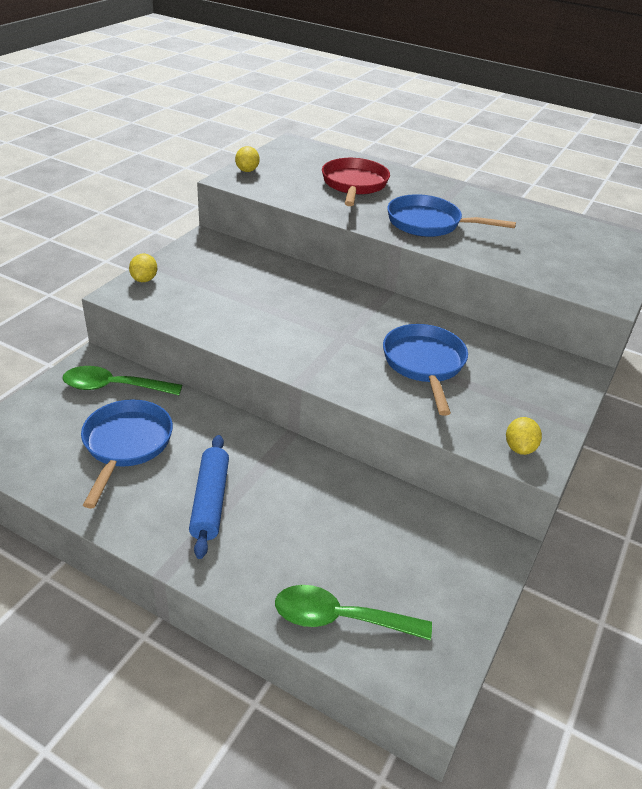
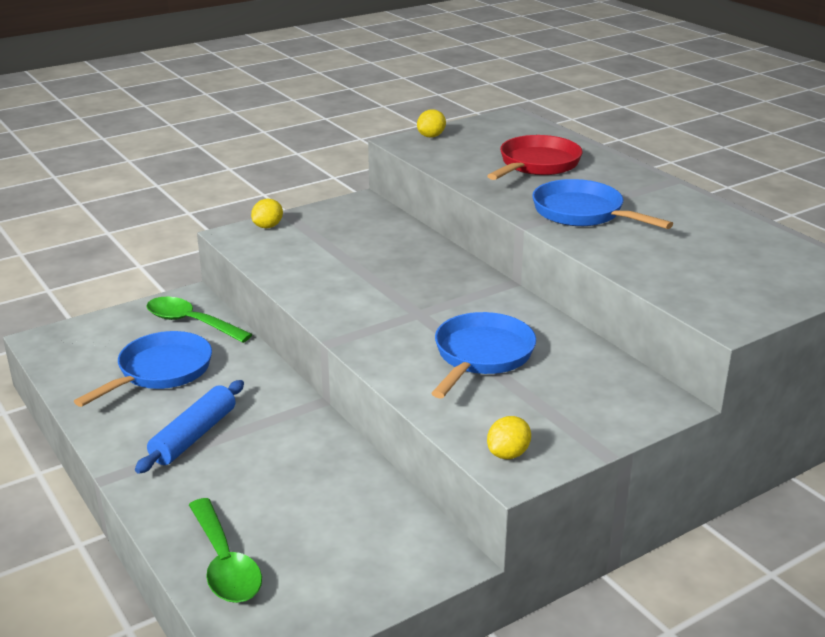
camera: 30 degrees right, 10 degrees down
(340, 618) = (225, 564): green spoon -> green spoon turned 150 degrees counterclockwise

